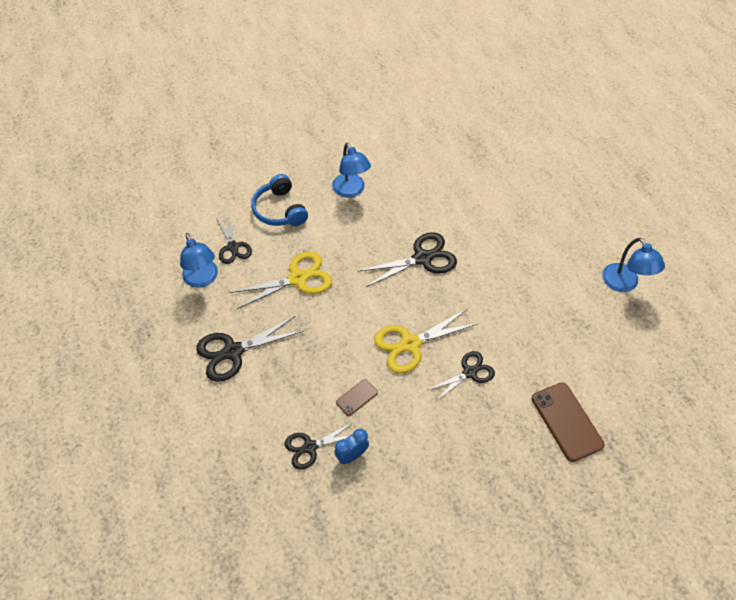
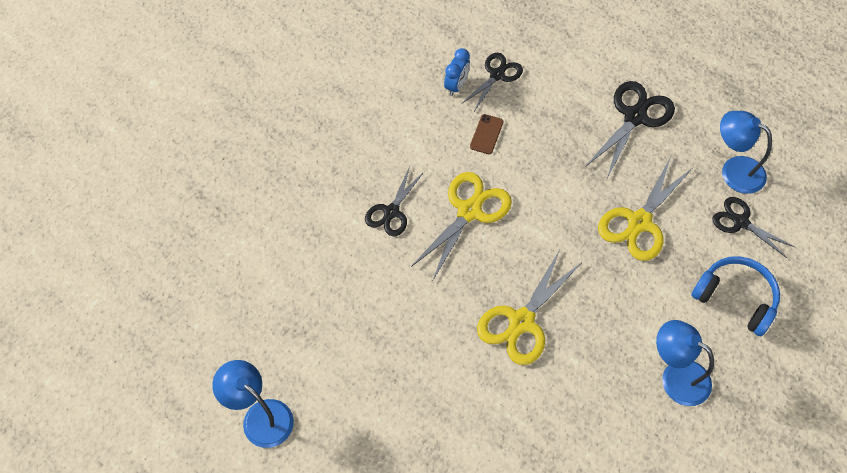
camera: 150 degrees right, 5 degrees up
(422, 258) = (521, 322): black scissors -> yellow scissors
(566, 421) = (271, 211): brown phone -> none

